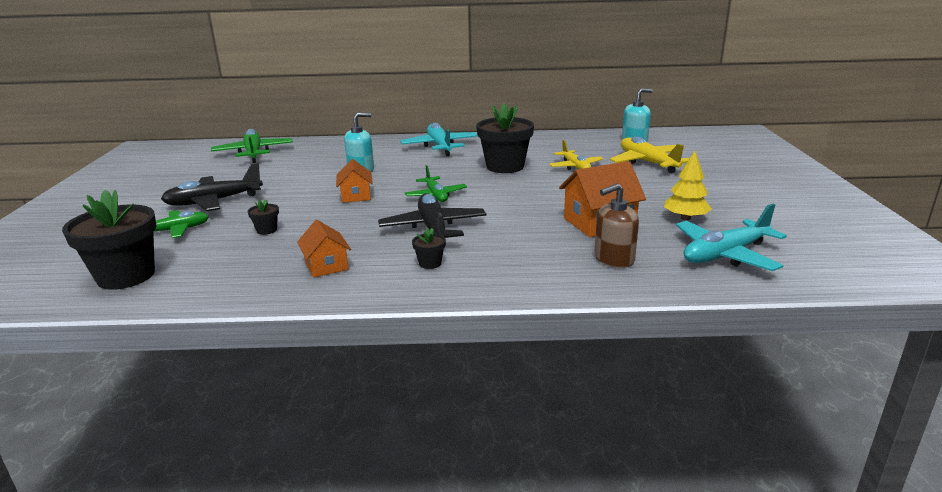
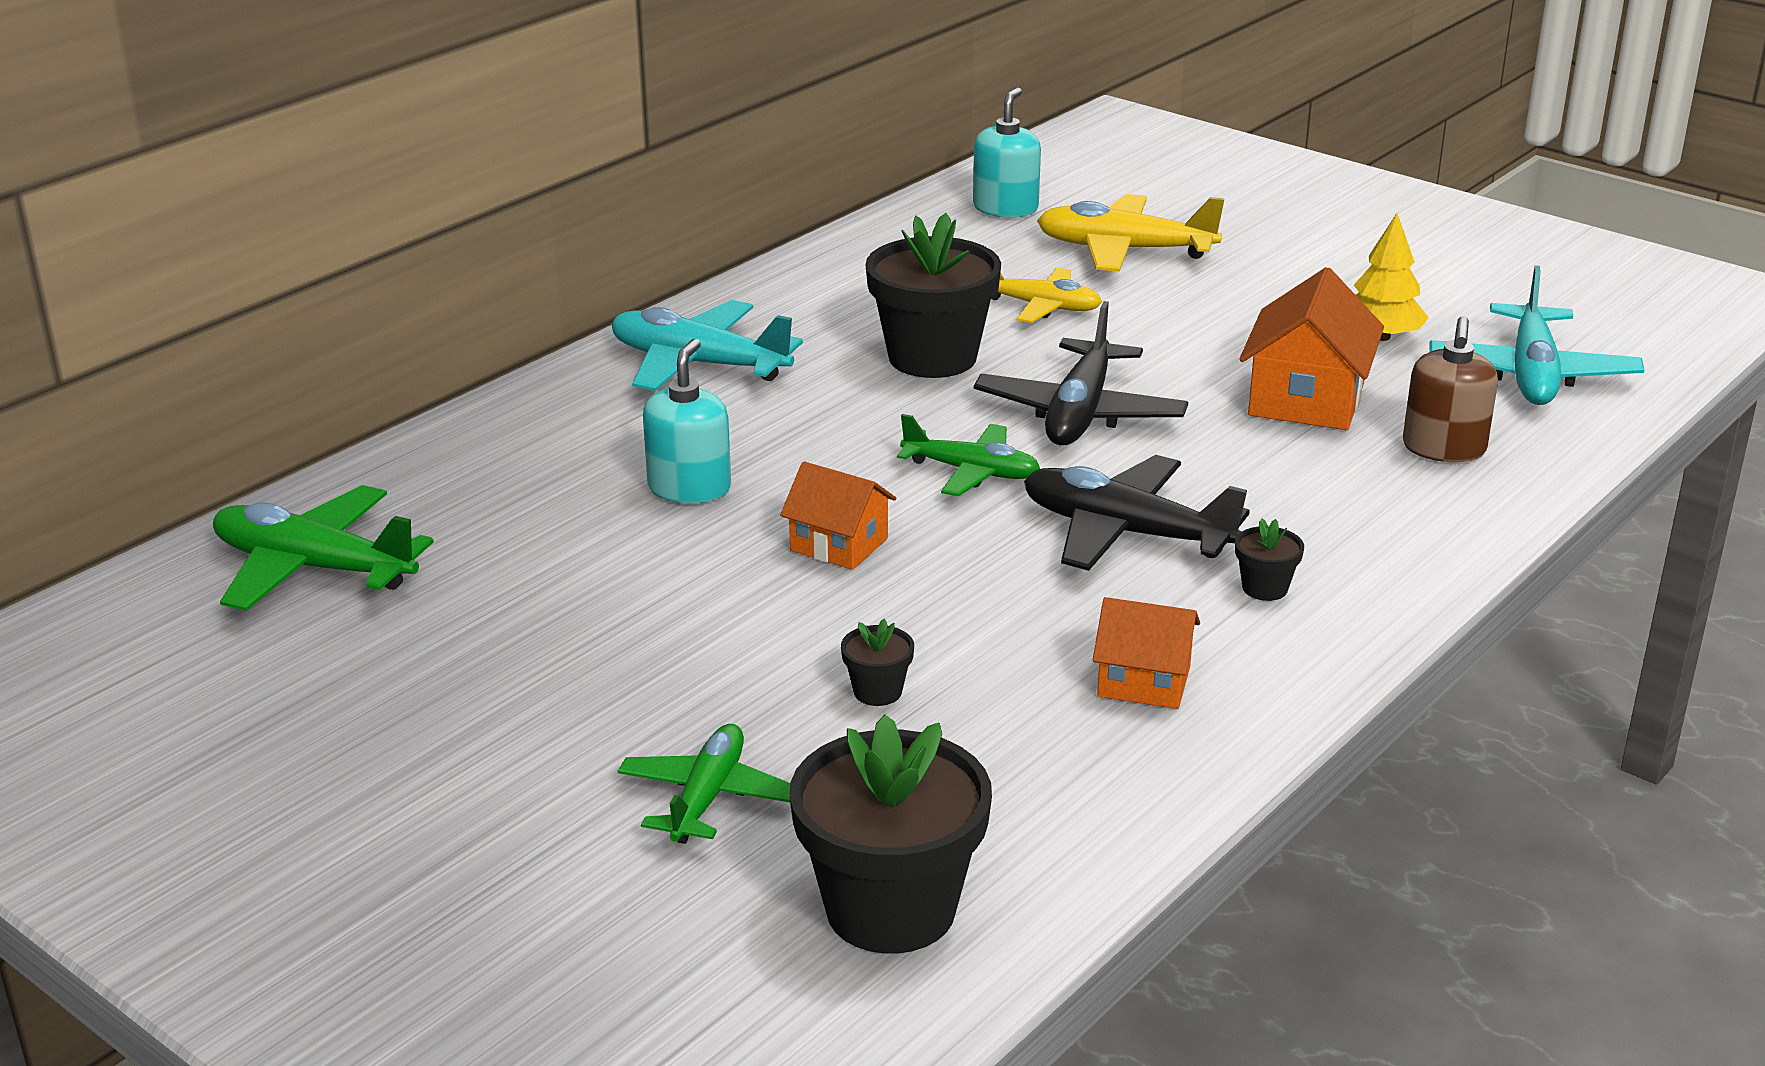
camera: 50 degrees left, 5 degrees up
(214, 201) = (594, 707): black plane -> black plane (1079, 413)

